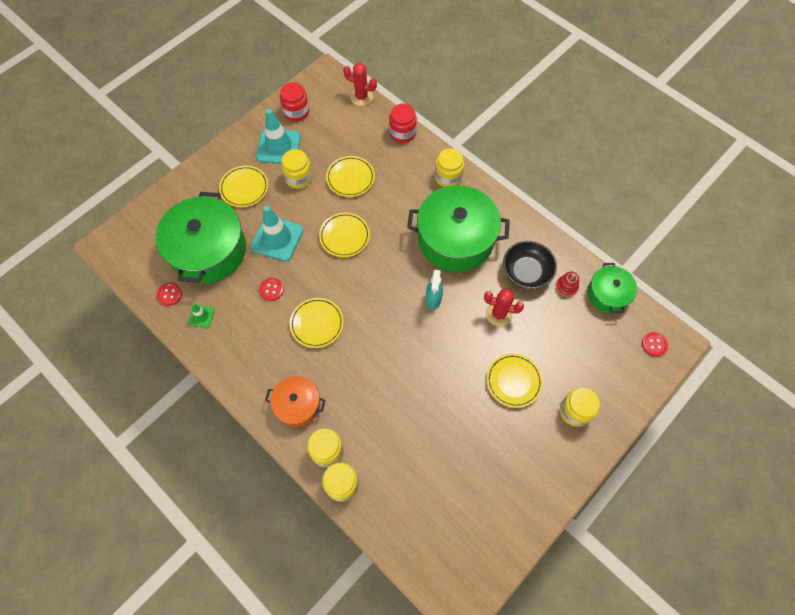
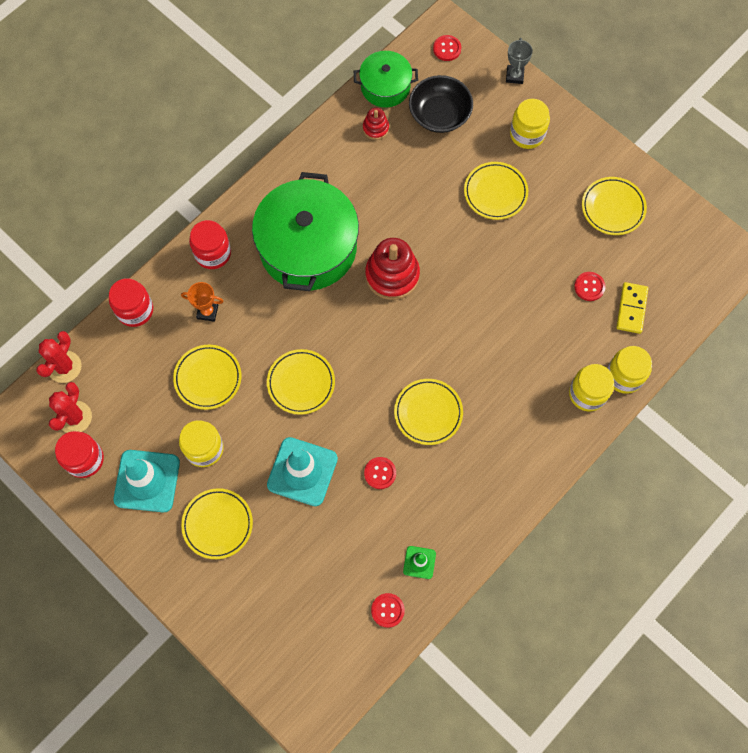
camera: 90 degrees left, 5 degrees up
(208, 250) = (319, 565): green pot -> none
(297, 404) = (534, 430): orange pot -> none
(401, 176) = (207, 312): none -> orange trophy
(405, 496) = (631, 309): none -> yellow domino
(426, 458) = (589, 287): none -> red button
(433, 299) = (392, 275): turquoise spray bottle -> red stacking toy
(448, 177) = (213, 253): yellow jar -> red jar
(499, 314) = (412, 203): red cactus -> red cactus (74, 417)
(505, 486) = (613, 208): none -> yellow plate
(526, 272) = (355, 169): black bowl -> black bowl (439, 114)
(635, 402) = (514, 76): none -> grey trophy

